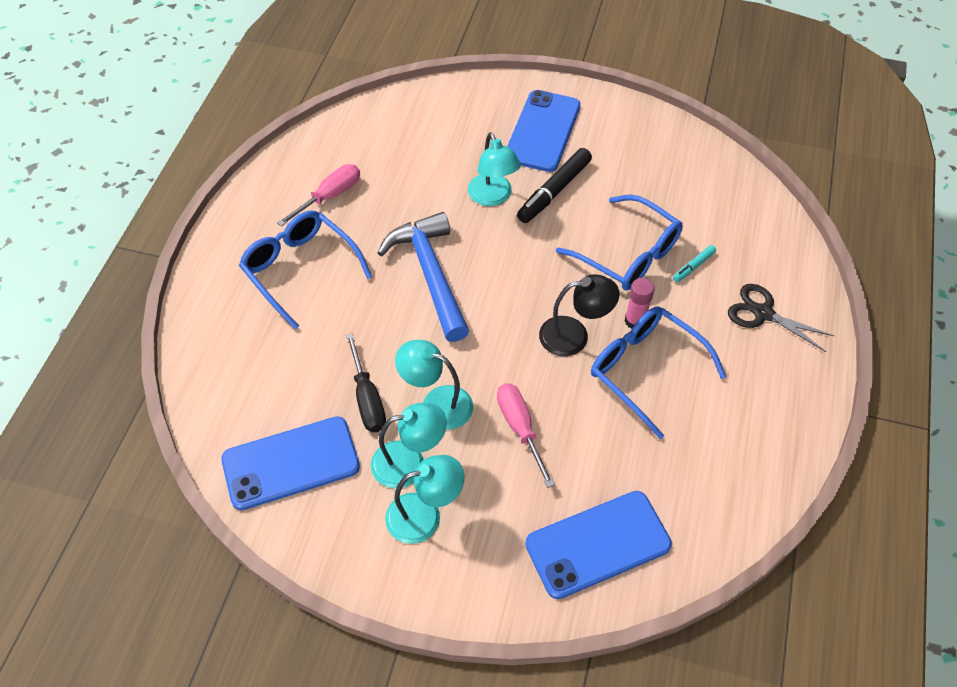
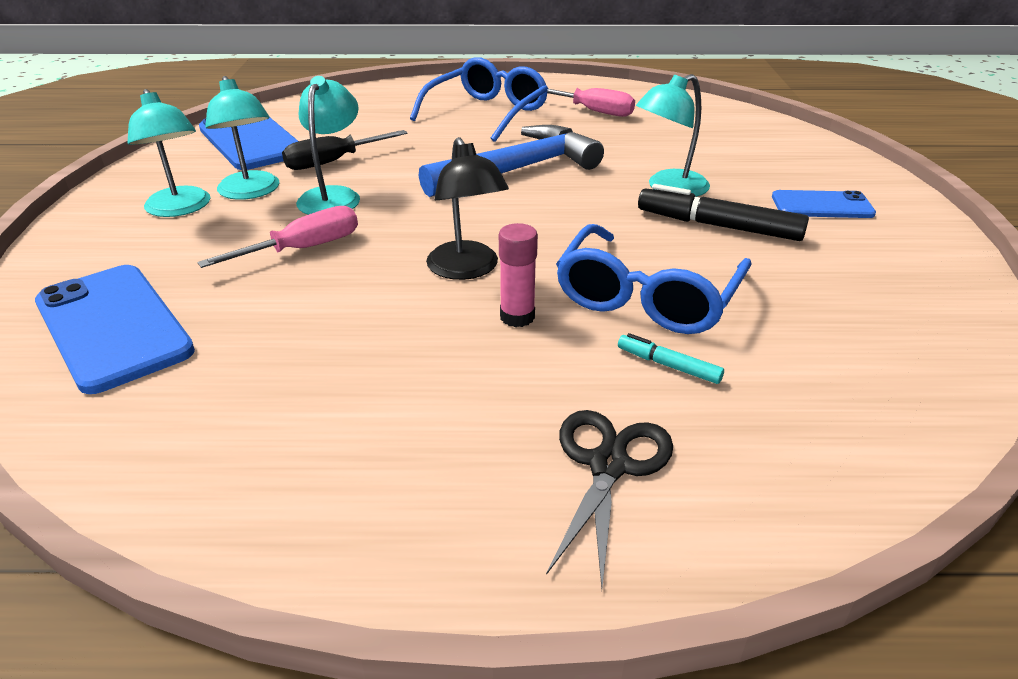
camera: 75 degrees right, 20 degrees down
(543, 131) = (822, 205): blue phone -> blue phone, size x0.60
(645, 370) = (424, 336): blue glasses -> none

